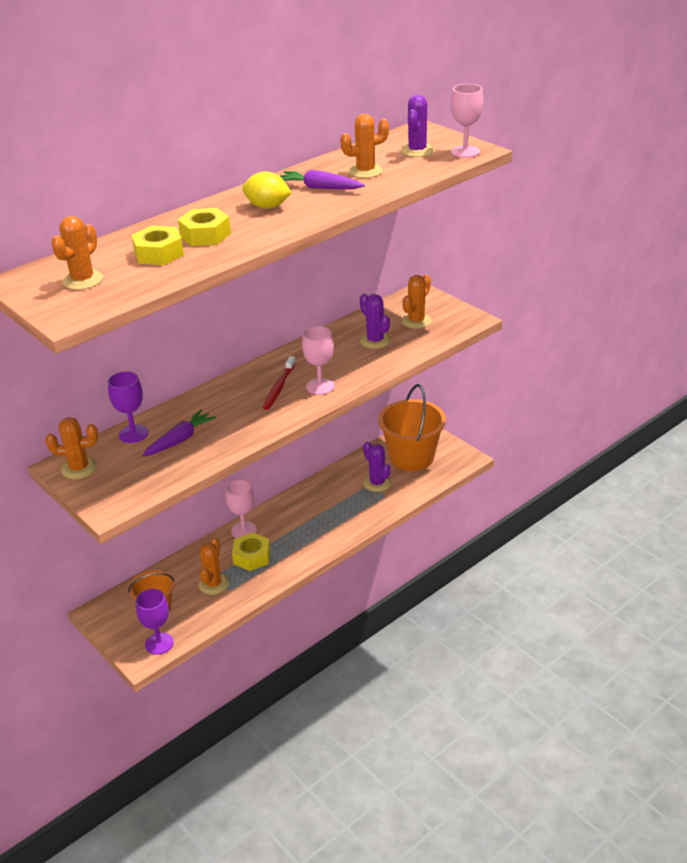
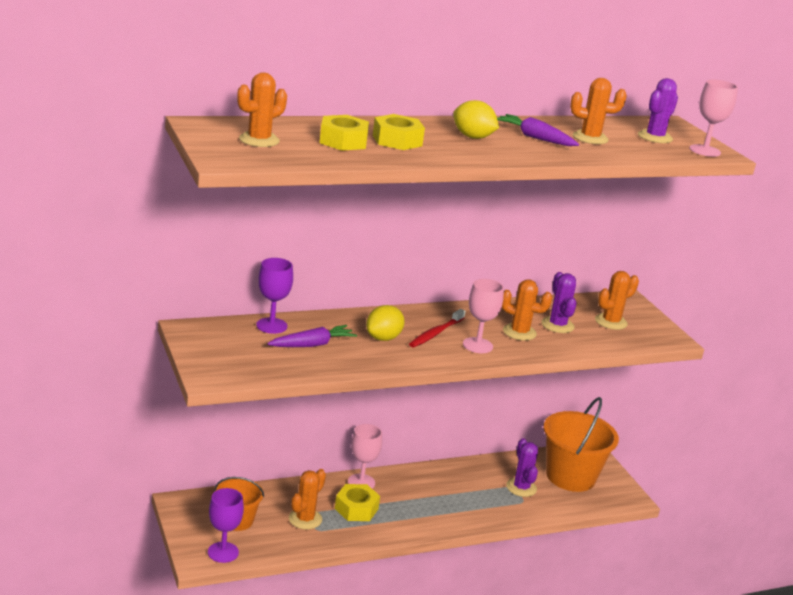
camera: 15 degrees right, 10 degrees down
(79, 468) = (204, 336): orange cactus -> orange cactus (519, 332)
(237, 409) = (383, 338): none -> yellow lemon

